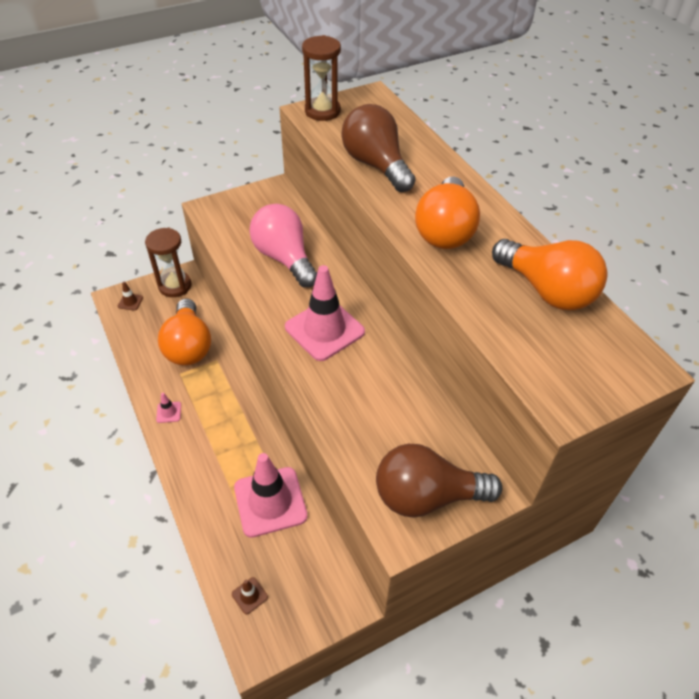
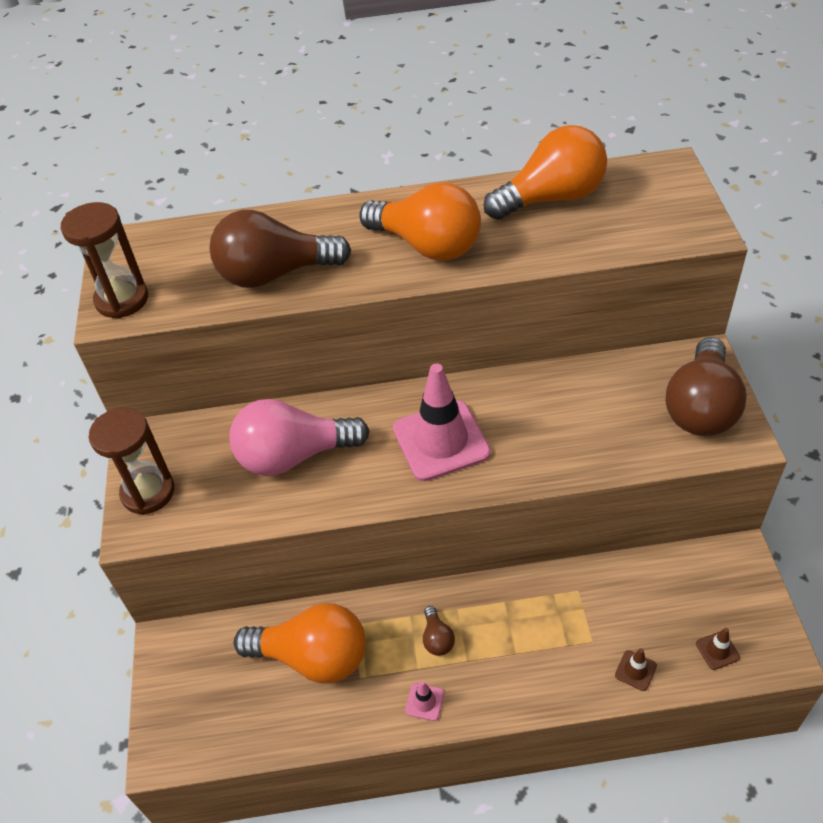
camera: 65 degrees left, 0 degrees up
(130, 302) = (182, 729): brown traffic cone -> brown traffic cone (635, 670)
(175, 286) = (180, 658): brown hourglass -> brown hourglass (148, 492)
(217, 407) = (437, 639): none -> brown light bulb
(270, 502) = (599, 604): pink traffic cone -> none

